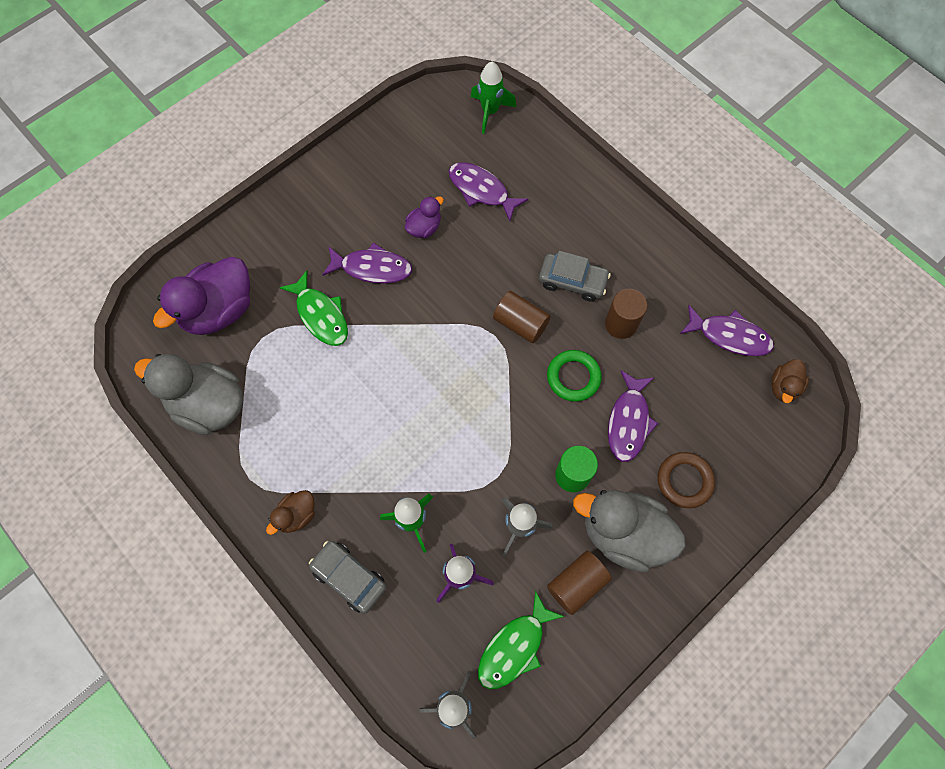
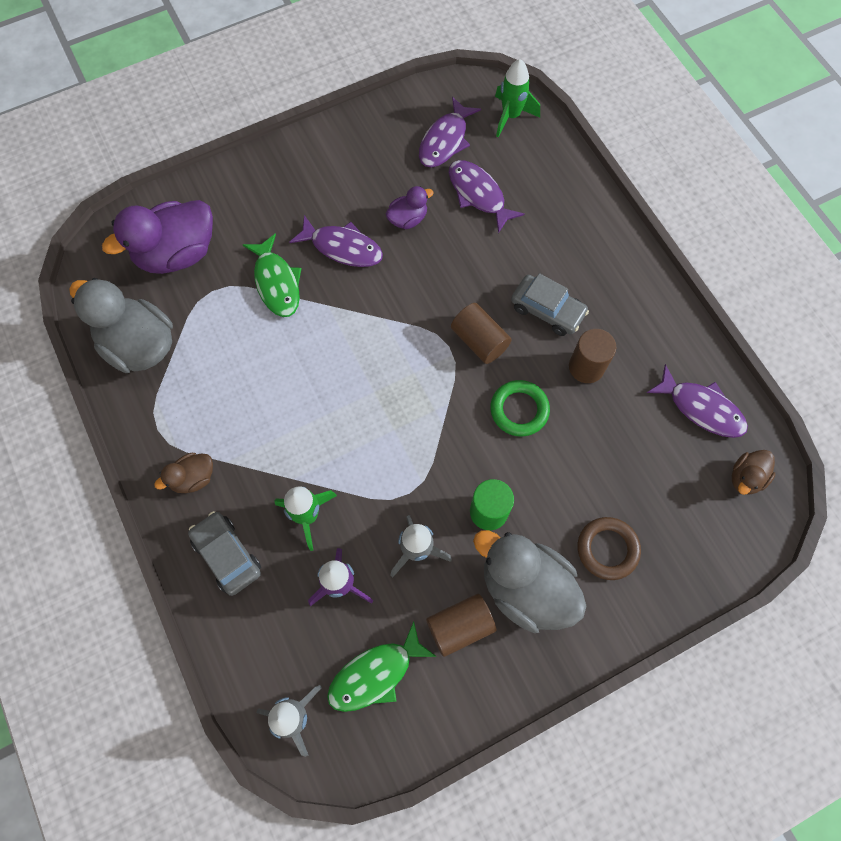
camera: 15 degrees right, 0 degrees up
(629, 421) = (565, 471): purple fish -> purple fish (445, 140)

